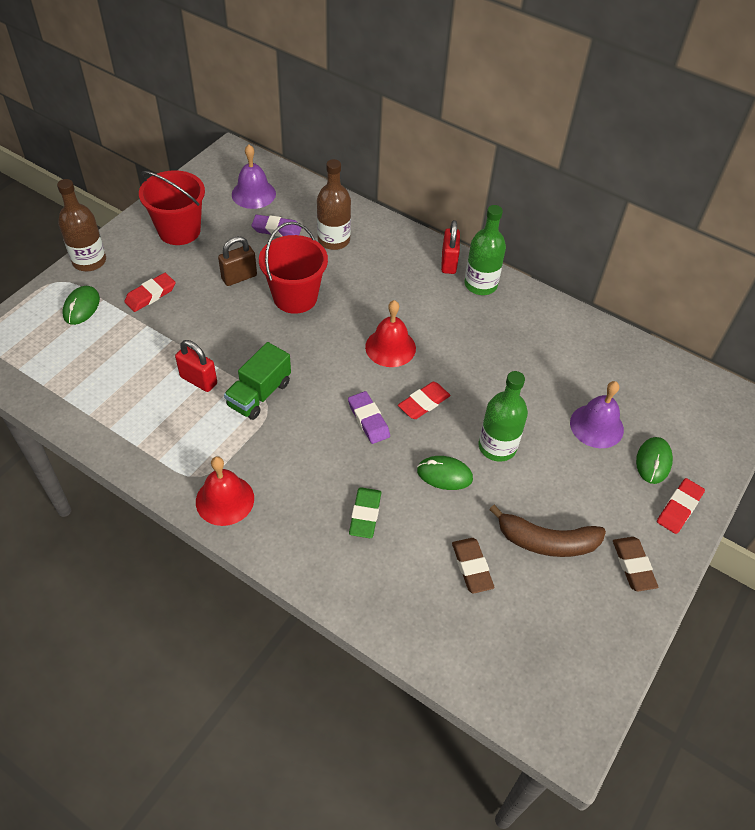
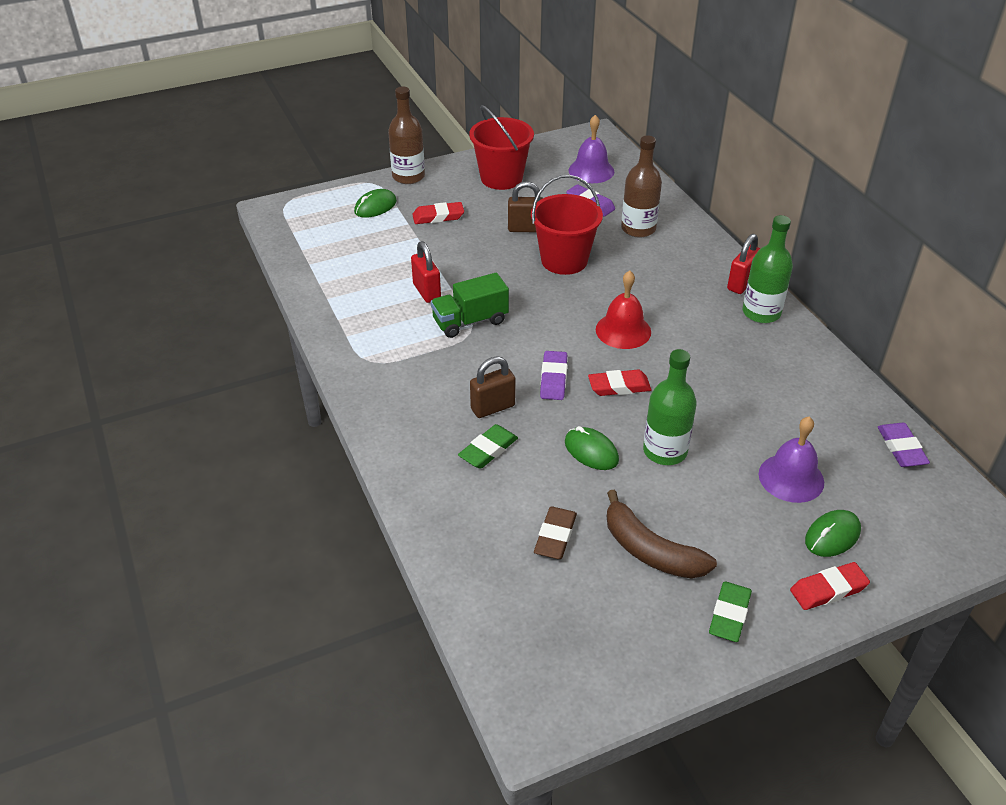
camera: 35 degrees right, 10 degrees down
(225, 500) = (376, 386): red bell -> none
(339, 472) = (493, 407): none -> brown padlock
(633, 565) = (729, 614): brown eraser -> green eraser
(648, 364) = (901, 448): none -> purple eraser

